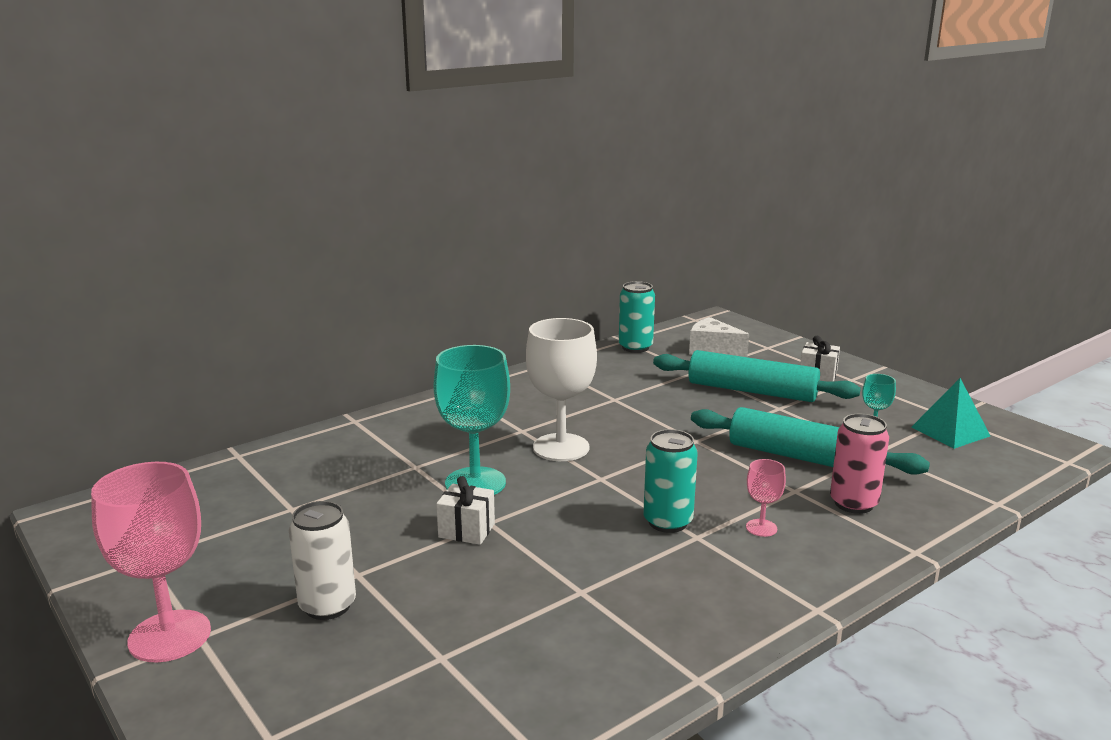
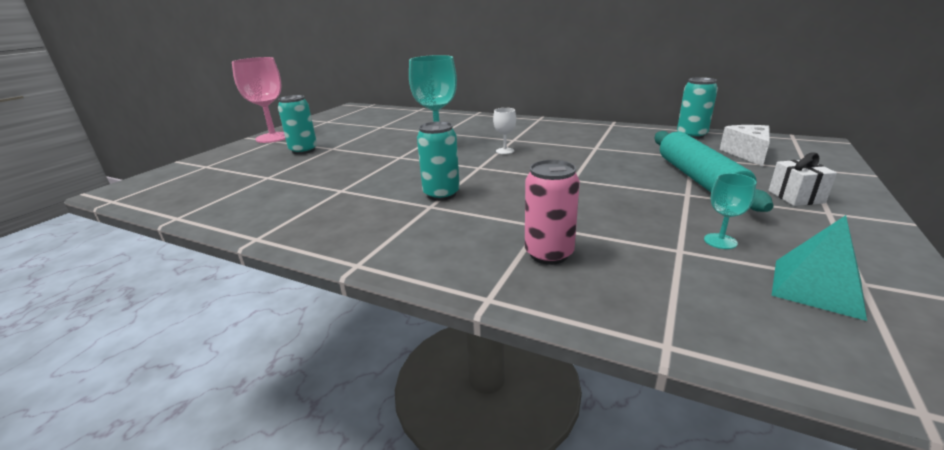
camera: 65 degrees right, 5 degrees up
(327, 606) = (303, 150): white can -> turquoise can
(466, 530) = (387, 155): white gift -> none
(561, 447) = (505, 151): white goblet -> white goblet, size x0.47
(761, 528) = (463, 224): pink goblet -> none
(802, 457) = (605, 218): turquoise rolling pin -> none

